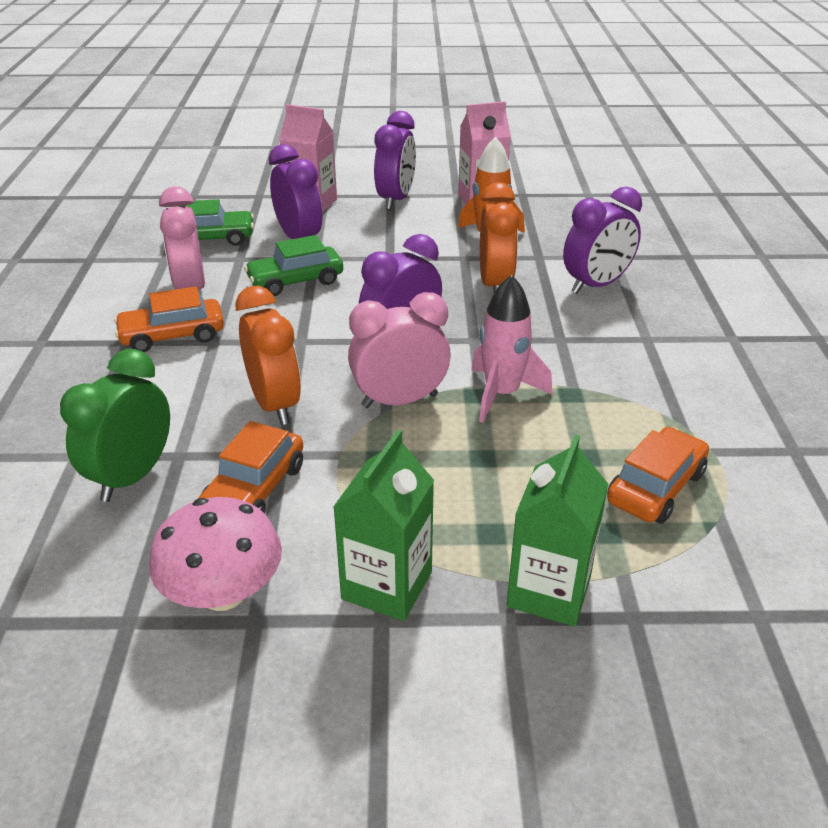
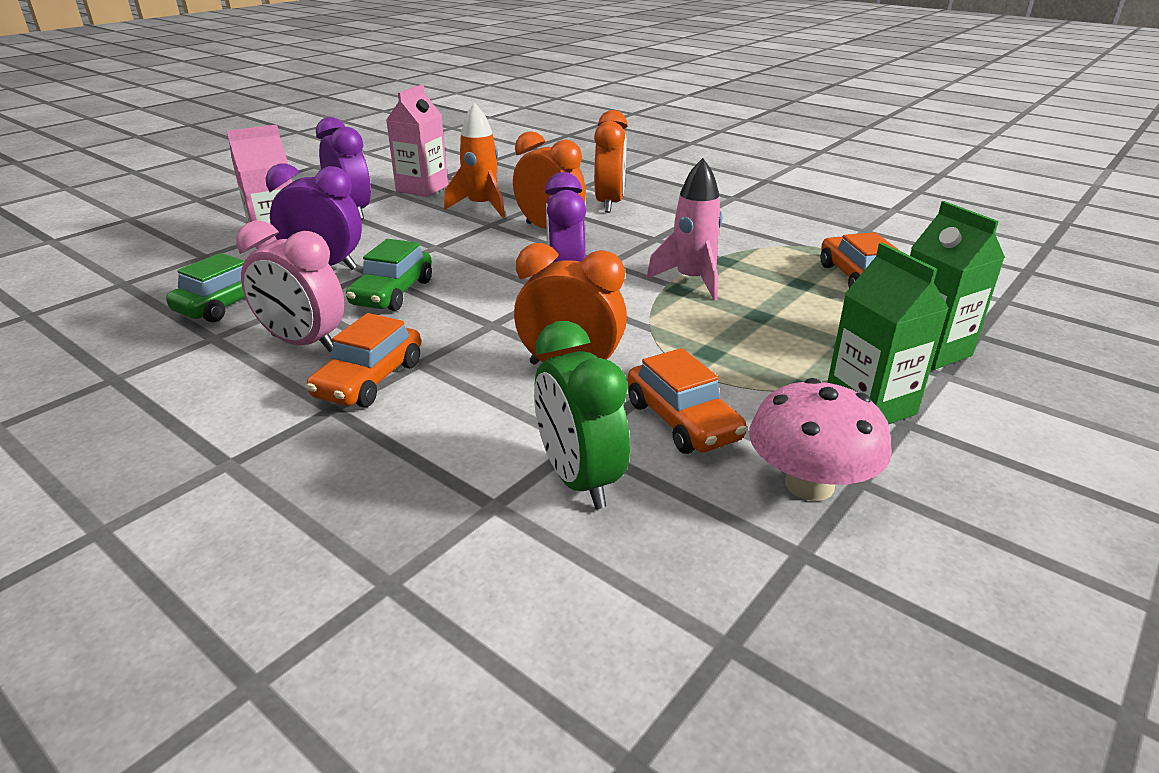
camera: 50 degrees left, 5 degrees down
(400, 401) = (645, 317): pink clock -> none
(596, 285) = (609, 204): purple clock -> orange clock

